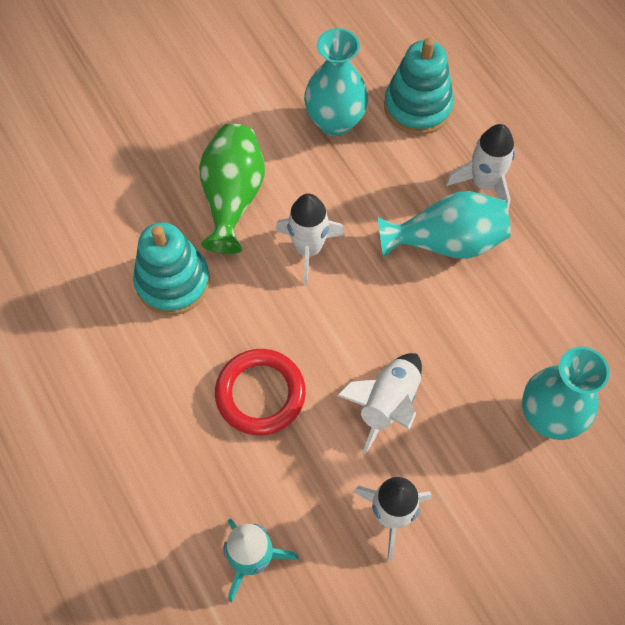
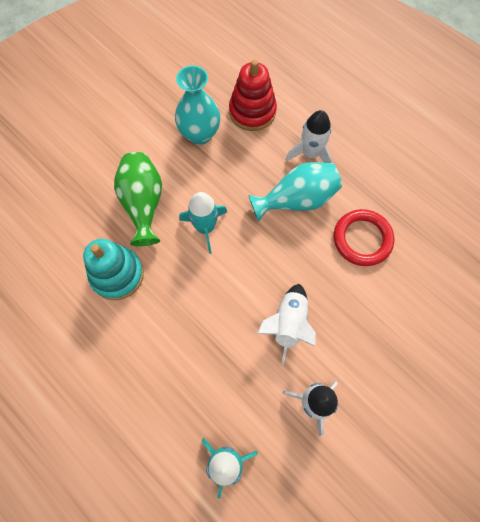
camera: 15 degrees left, 5 degrees up
(260, 394) = (199, 340): red ring -> red ring (362, 239)
(308, 249) = (205, 227): white rocket -> turquoise rocket
(417, 107) = (252, 111): turquoise stacking toy -> red stacking toy
(549, 416) = (397, 304): turquoise vase -> none

